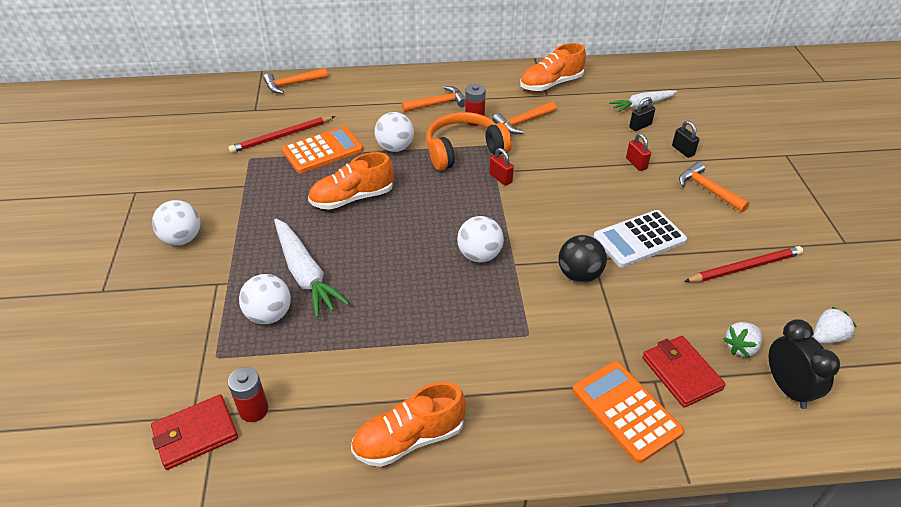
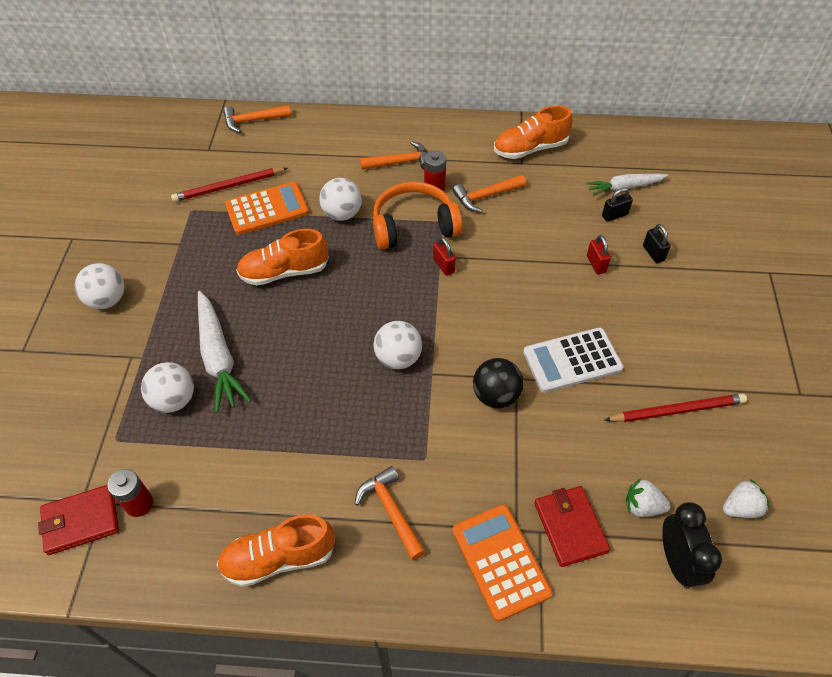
camera: 10 degrees right, 10 degrees up
(708, 189) = (666, 307): orange hammer -> orange hammer (391, 511)
(741, 347) = (642, 506): white strawberry -> white strawberry turned 45 degrees clockwise

